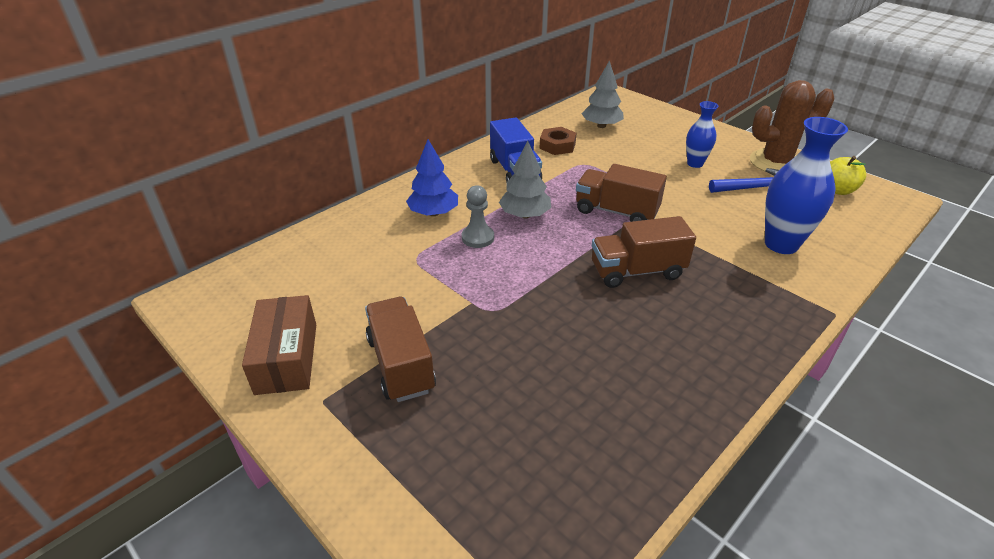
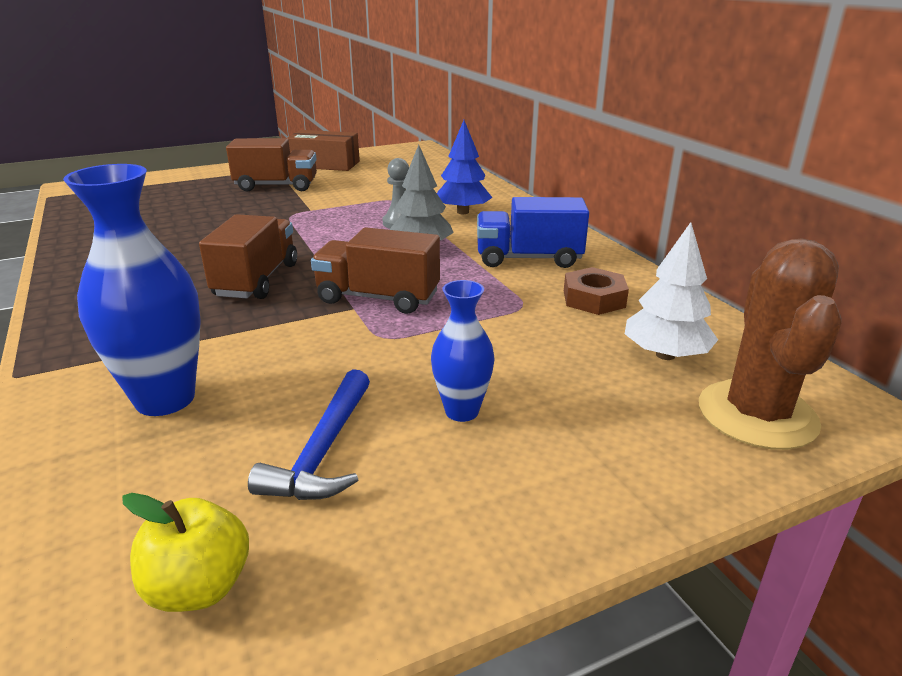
camera: 110 degrees right, 10 degrees down
(601, 126) = (665, 355): grey tree -> white tree
(616, 211) = (378, 298): brown truck -> brown truck turned 120 degrees counterclockwise
(775, 162) = (392, 541): brown cactus -> brown cactus (757, 415)

